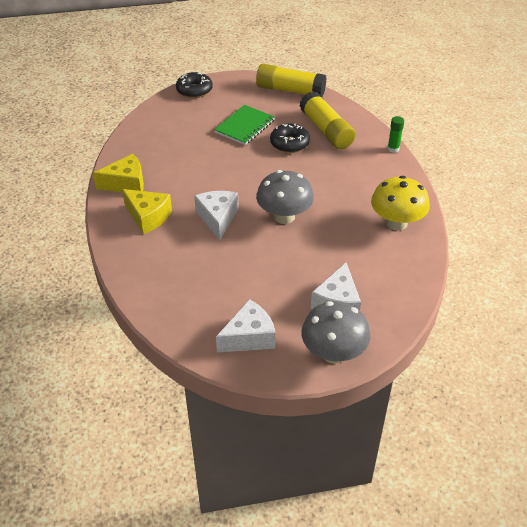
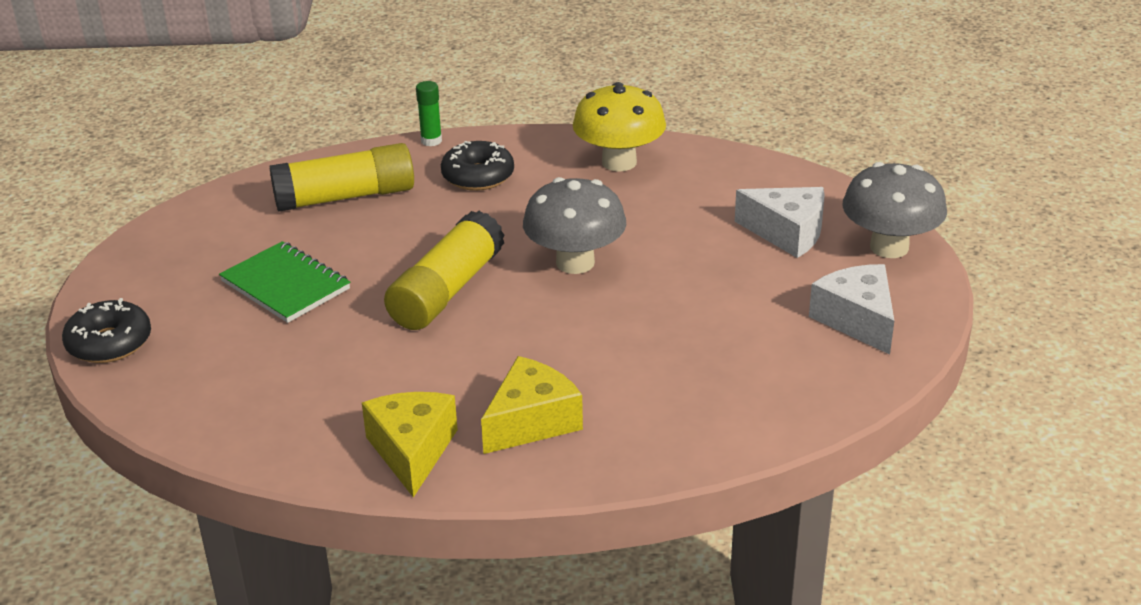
camera: 80 degrees left, 10 degrees down
(217, 218) = (560, 335): white cheese -> none
(289, 143) = (368, 239): black donut -> black donut (478, 176)
(290, 90) = (191, 222): yellow glue stick -> yellow glue stick (447, 291)

